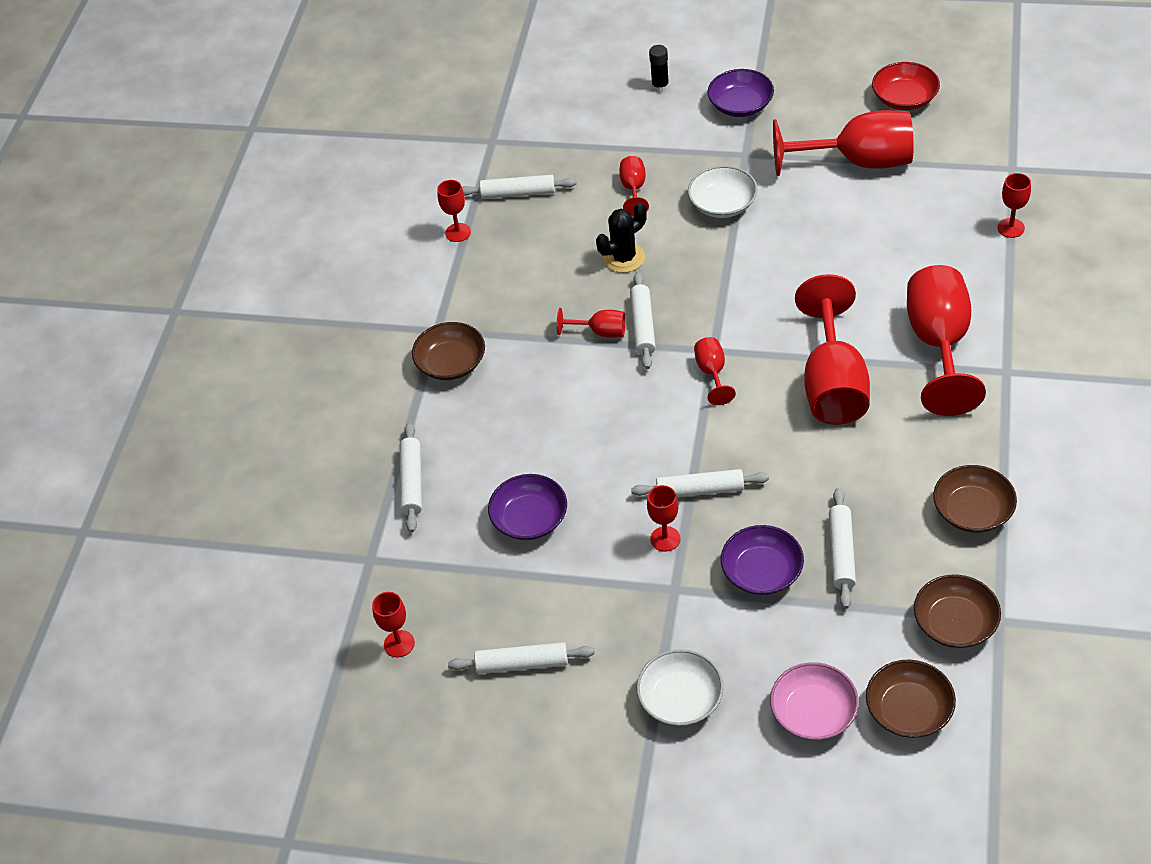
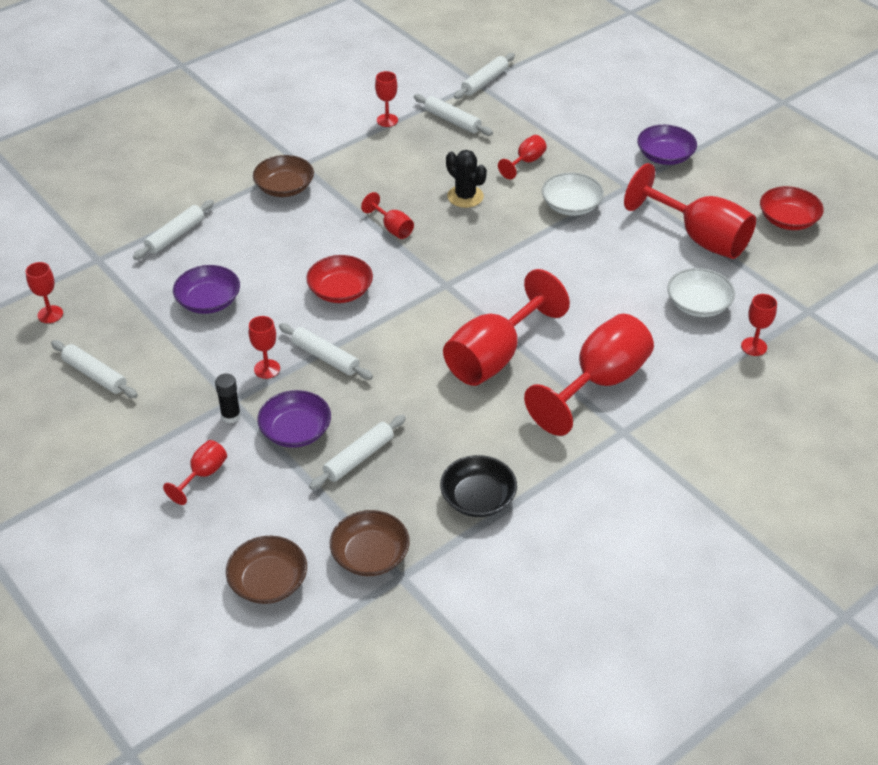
camera: 35 degrees right, 5 degrees down
(624, 258) = (465, 196): black cactus -> black cactus turned 45 degrees clockwise
(632, 422) = (340, 291): none -> red bowl
(643, 326) = (422, 242): white rolling pin -> white rolling pin (484, 82)
(660, 86) = (626, 114): black glue stick -> black glue stick (231, 416)
(680, 699) = (149, 464): white bowl -> white bowl (698, 304)
(712, 373) = (427, 297): red goblet -> red goblet (203, 475)
(813, 713) = (211, 535): pink bowl -> none
(972, 511) = (478, 498): brown bowl -> black bowl

